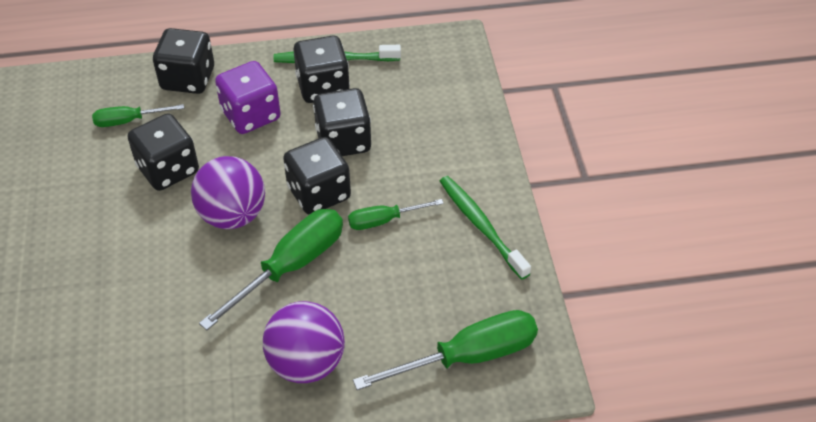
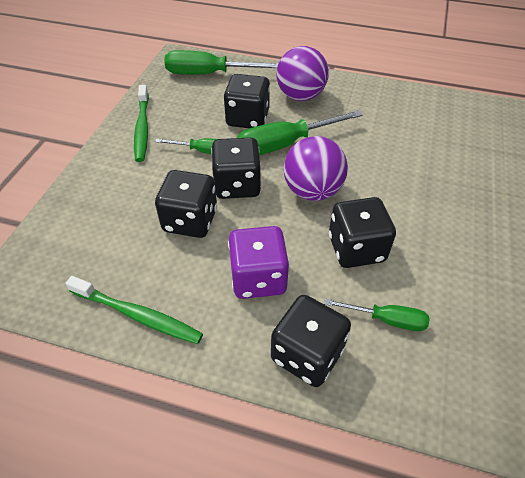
camera: 155 degrees left, 0 degrees up
(323, 87) = (171, 284): black dice -> black dice (247, 118)

